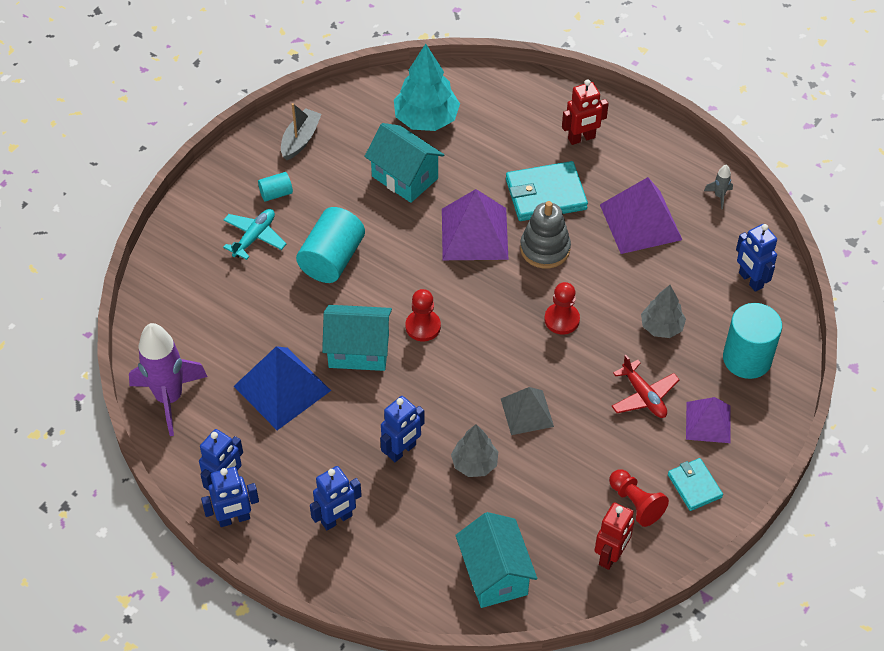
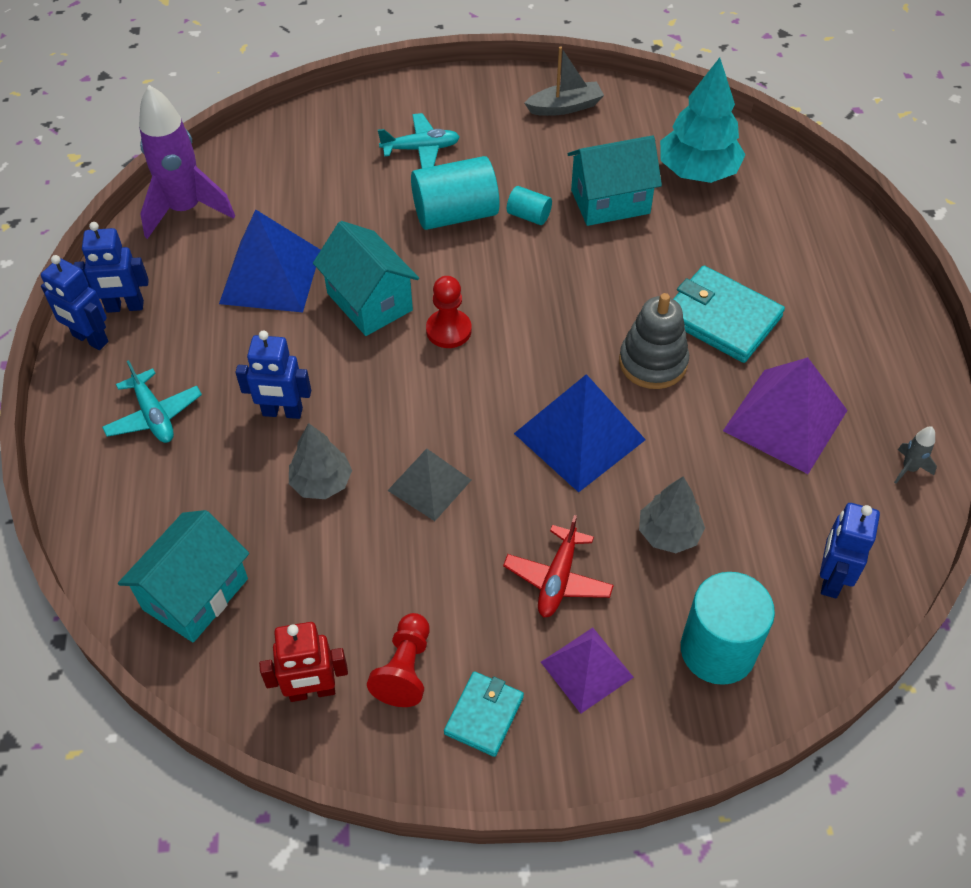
camera: 50 degrees right, 0 degrees up
(276, 193) = (485, 131): turquoise cylinder -> turquoise cylinder (528, 216)
(337, 519) = (154, 415): blue robot -> turquoise plane
(405, 177) = (610, 201): turquoise house -> turquoise house turned 75 degrees clockwise
(474, 234) = (605, 295): purple pyramid -> none
(562, 319) = (579, 436): red pawn -> blue pyramid
(581, 138) = (828, 299): red robot -> none

